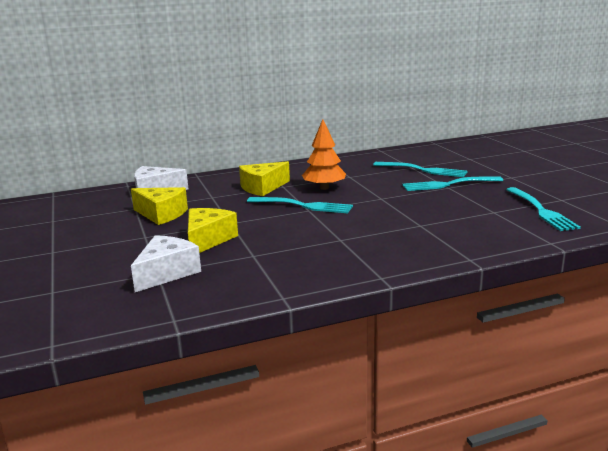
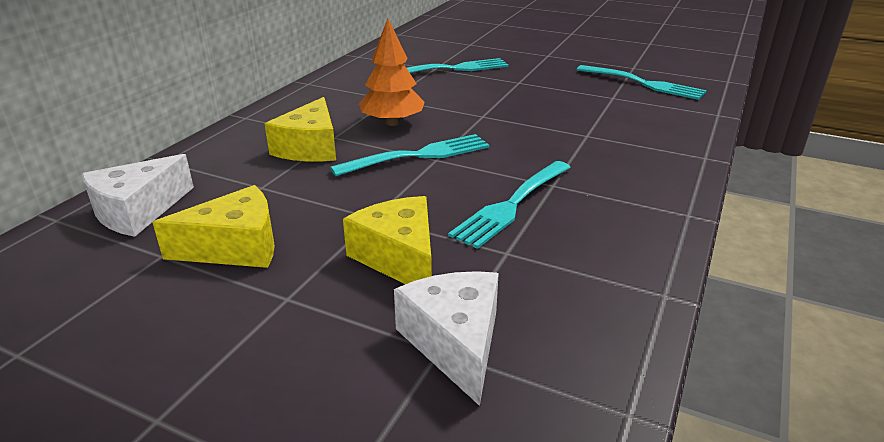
camera: 45 degrees left, 10 degrees up
(449, 184) = (513, 78): turquoise fork -> turquoise fork (512, 204)

